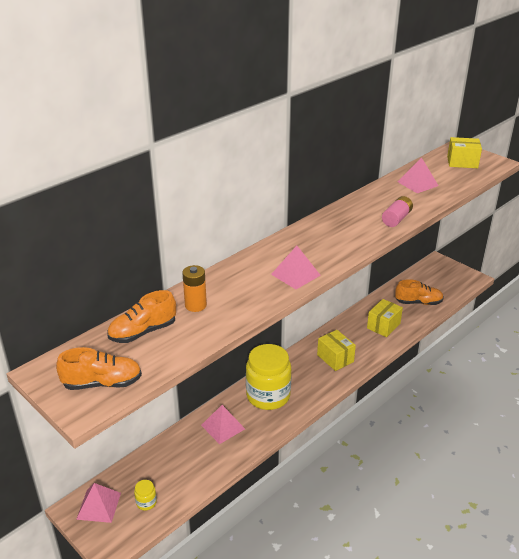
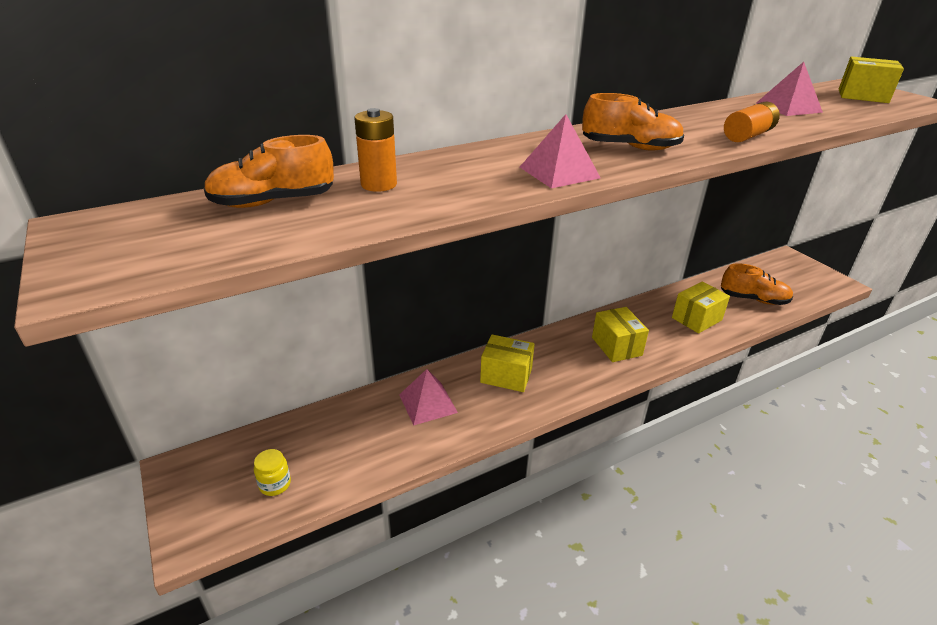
camera: 15 degrees right, 0 degrees up
(98, 506) = (210, 472): pink pyramid -> none
(102, 383) = (149, 254): orange shoe -> orange shoe (630, 147)
(268, 396) = (506, 375): yellow jar -> yellow box
(396, 219) = (747, 135): pink battery -> orange battery

